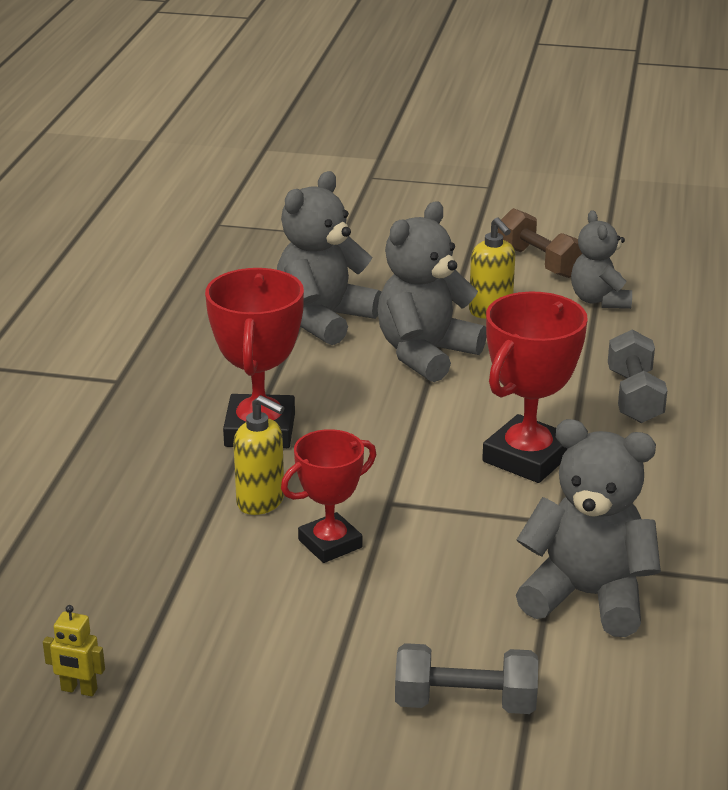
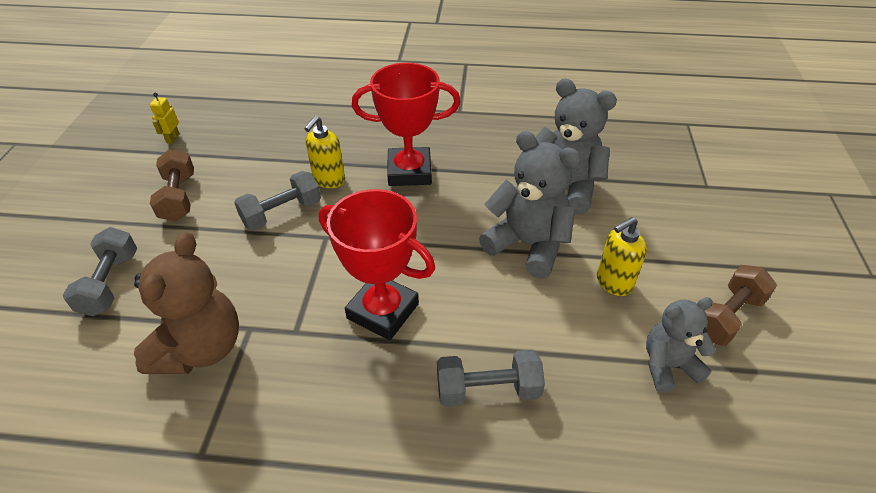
camera: 85 degrees right, 15 degrees up
(267, 657) = (178, 197): none -> brown dumbbell
(330, 544) = (282, 213): red trophy -> grey dumbbell
(587, 596) = (201, 348): grey teddy bear -> brown teddy bear

